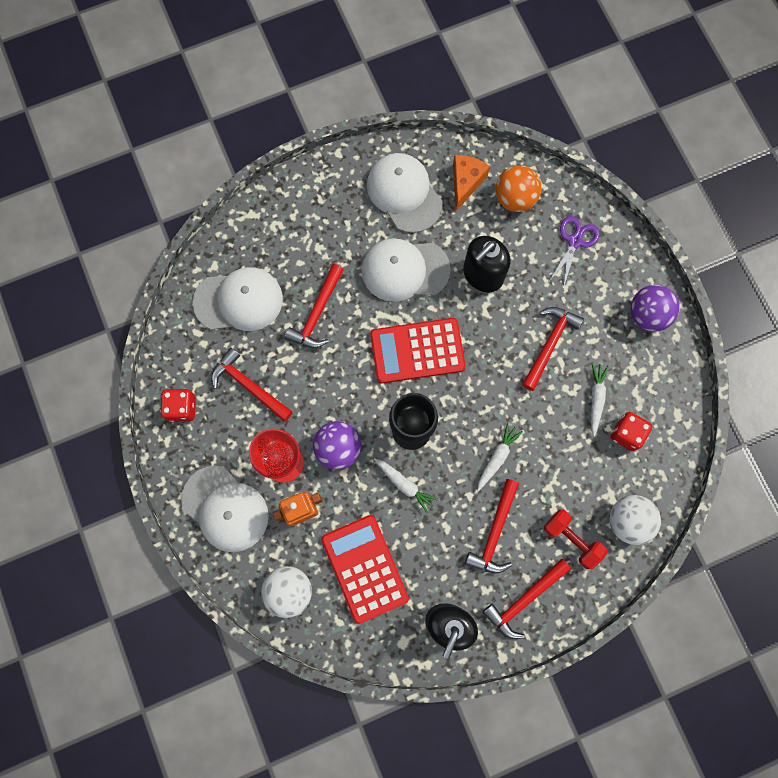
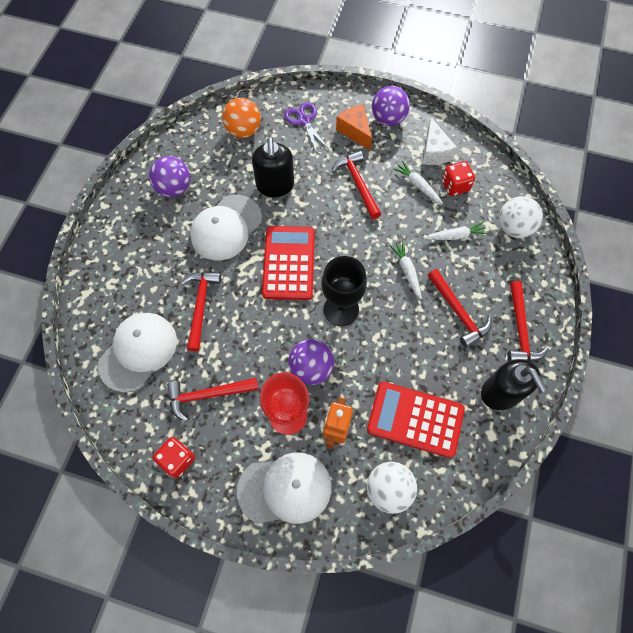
camera: 50 degrees left, 10 degrees down
(317, 313) = (201, 306): red hammer -> red hammer turned 150 degrees counterclockwise
(404, 193) = (174, 188): white cap -> purple ball
(404, 484) = (376, 344): white carrot -> white carrot (455, 236)
(417, 351) = (289, 263): red calculator -> red calculator turned 150 degrees clockwise
(465, 183) = (204, 149): orange cheese -> orange cheese (355, 131)
(571, 539) = (500, 269): red dumbbell -> none
(648, 386) = (434, 152): none -> white cheese

